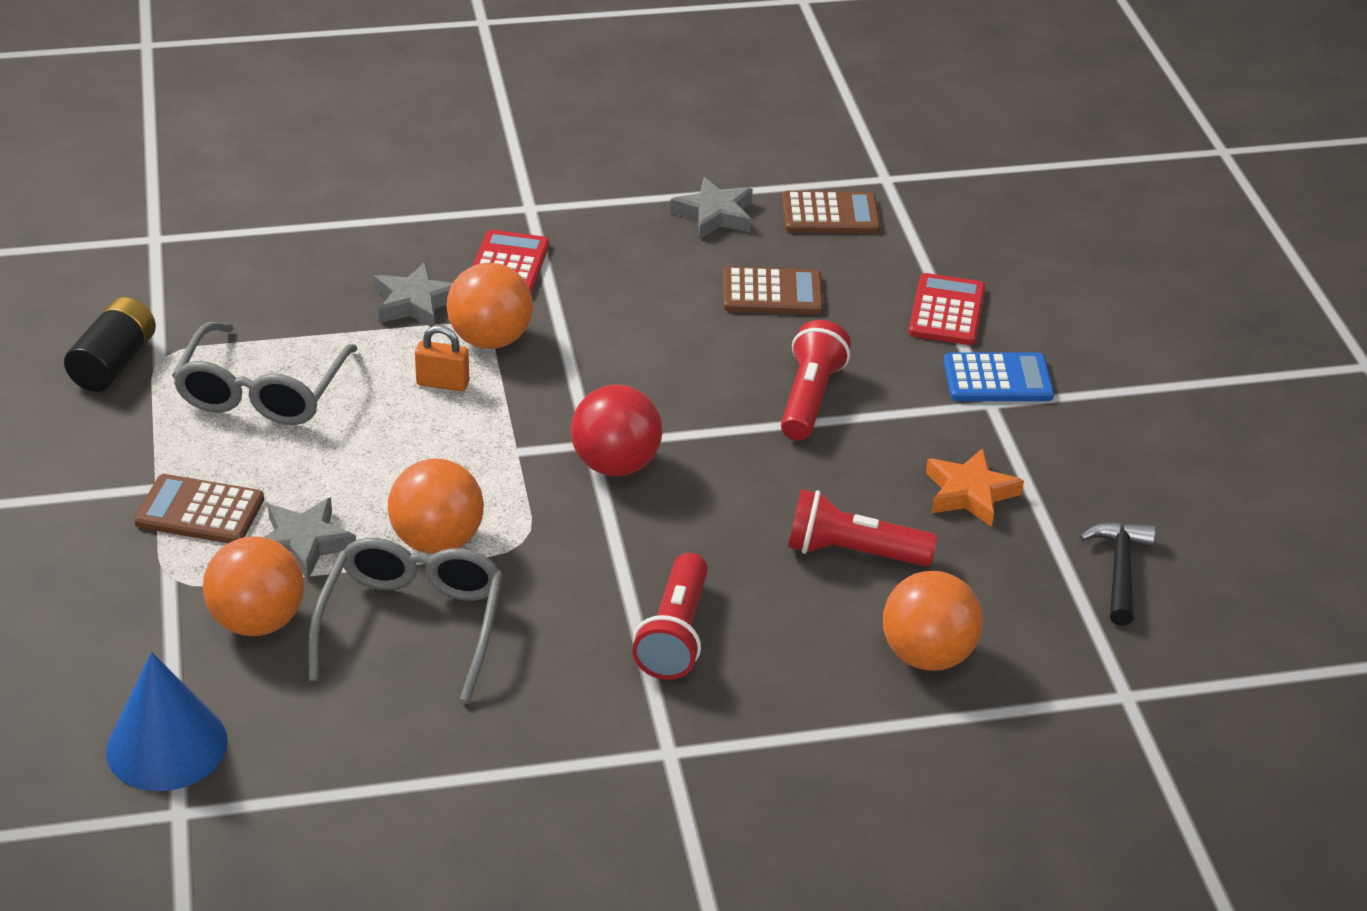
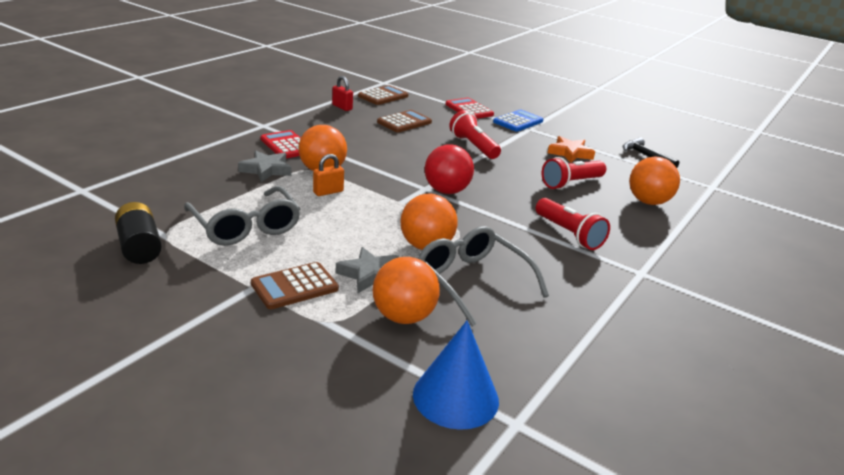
camera: 45 degrees left, 10 degrees down
(714, 215) = (342, 107): grey star -> red padlock

